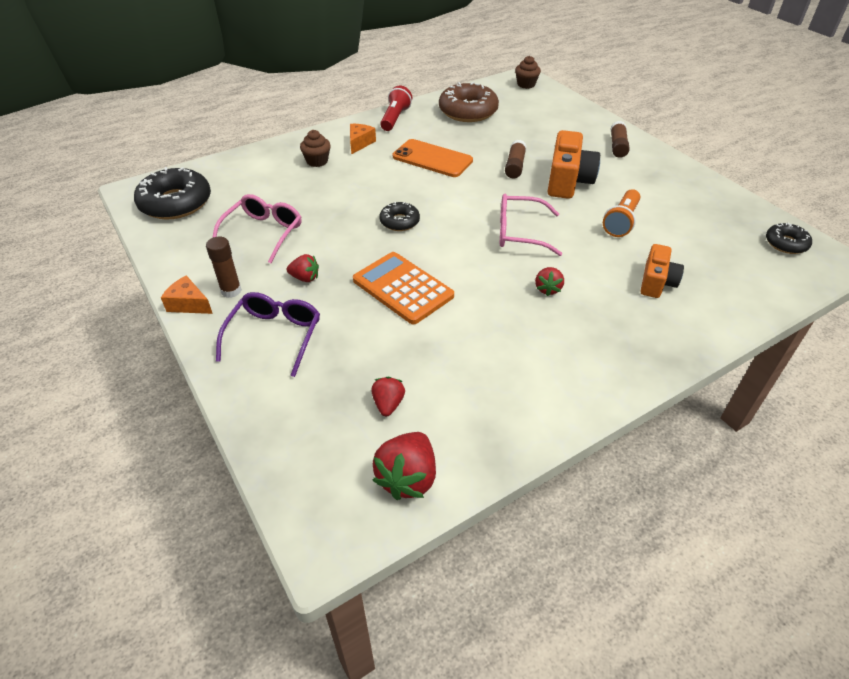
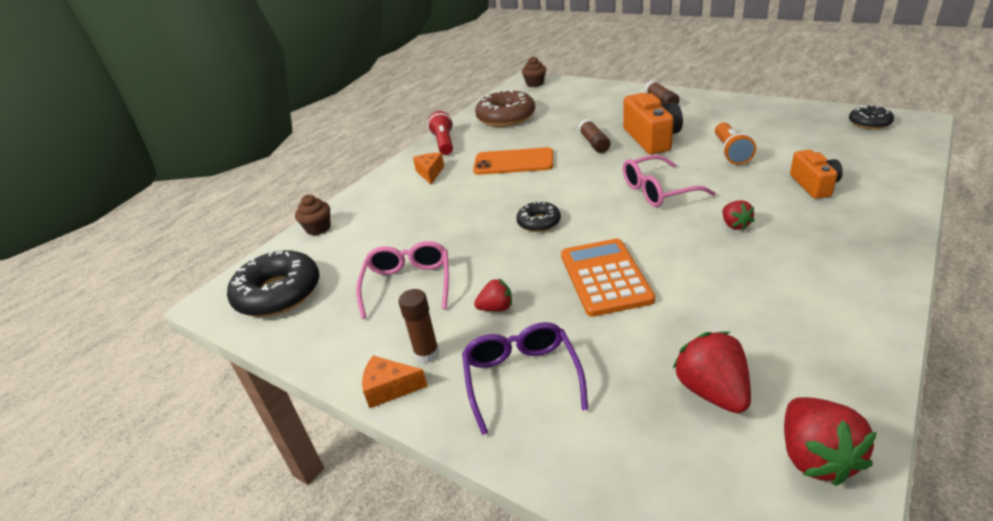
camera: 20 degrees left, 10 degrees down
(317, 161) = (402, 202): brown cupcake -> brown cupcake (318, 228)
(388, 404) = (712, 391): red strawberry -> red strawberry, size x1.70
(402, 288) = (605, 277): orange calculator -> orange calculator turned 60 degrees clockwise

